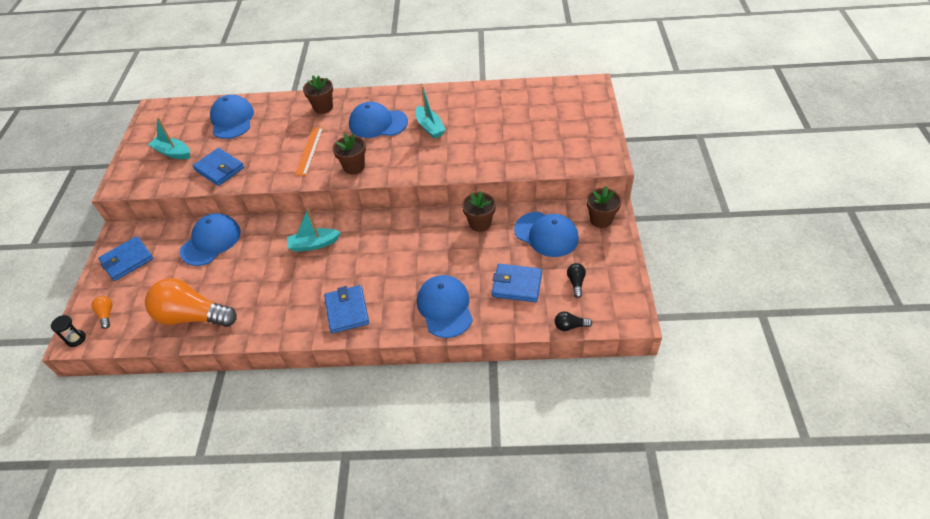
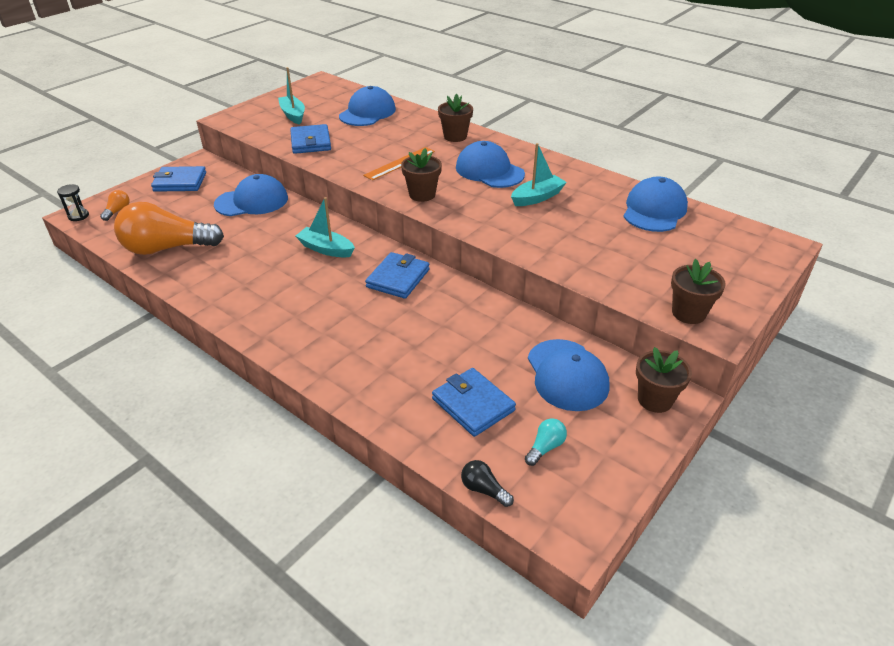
camera: 35 degrees right, 10 degrees down
(192, 316) = (167, 248): orange light bulb -> orange light bulb turned 60 degrees counterclockwise
(347, 311) = (283, 321): blue wallet -> blue wallet (398, 278)
(430, 127) = (537, 197): turquoise boat -> turquoise boat turned 135 degrees counterclockwise
(445, 307) = (372, 377): blue cap -> blue cap (654, 210)
(480, 223) = (503, 321): brown flower pot -> brown flower pot (688, 313)
(576, 282) = (545, 447): black light bulb -> turquoise light bulb

